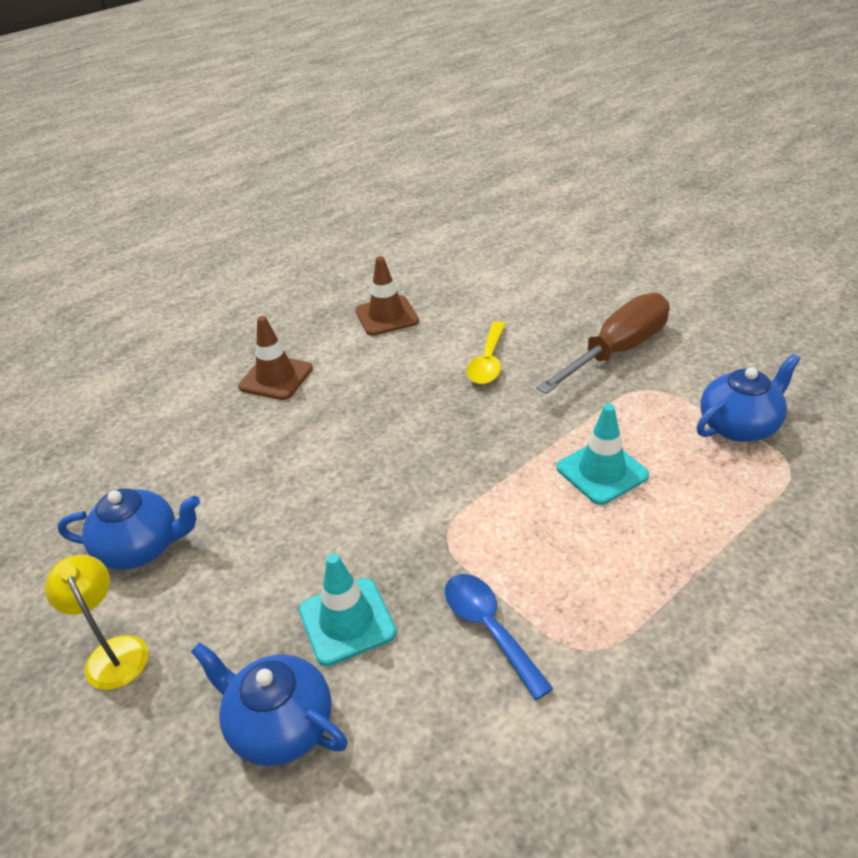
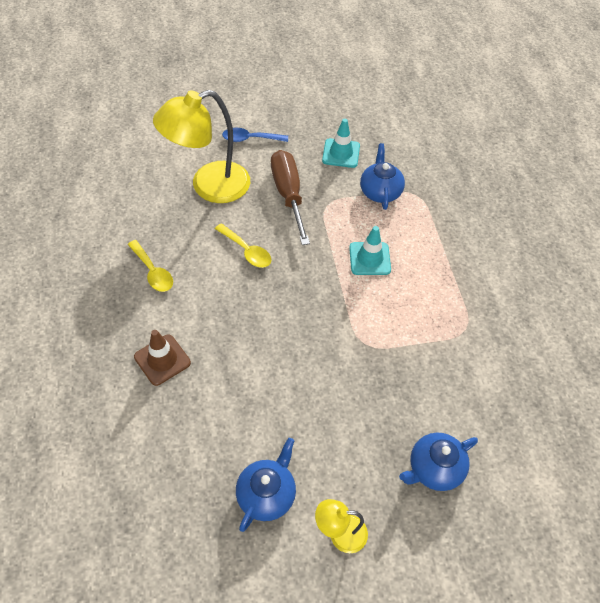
camera: 65 degrees left, 15 degrees up
(347, 621) = (391, 413): turquoise traffic cone -> turquoise traffic cone (341, 153)
(386, 316) = (153, 272): brown traffic cone -> yellow spoon
(489, 628) = (432, 358): blue spoon -> blue spoon (250, 139)
(550, 292) = (209, 186): none -> yellow lamp

